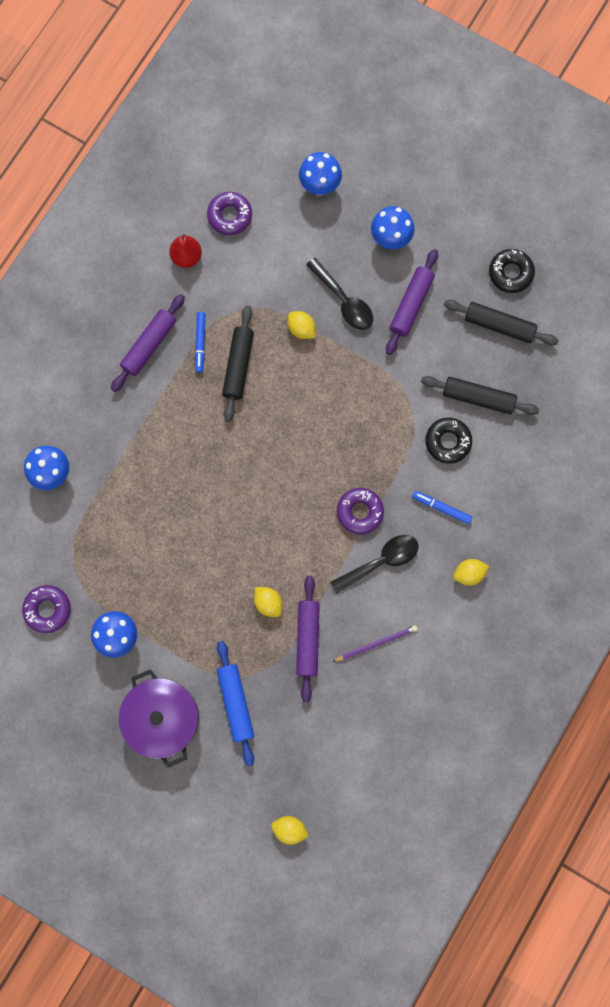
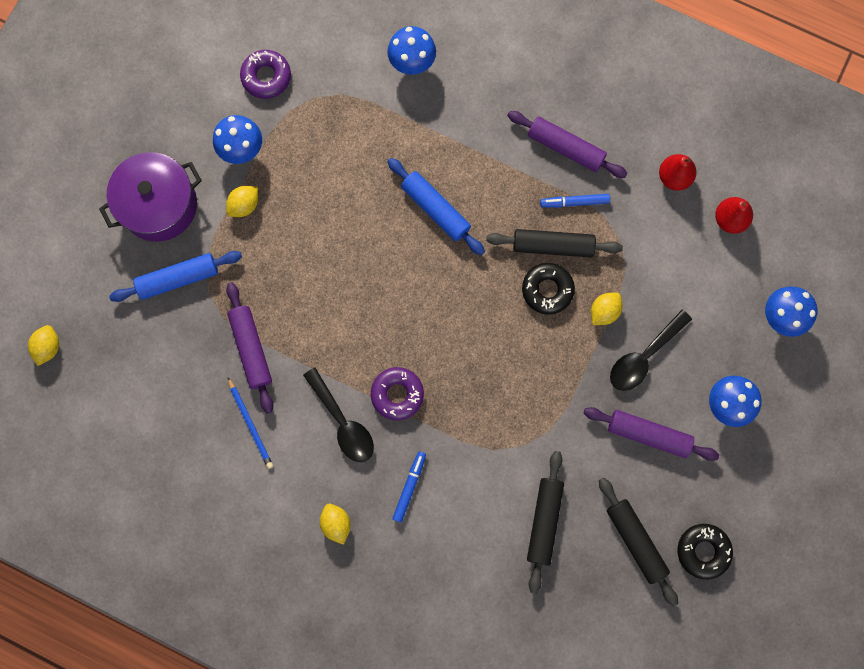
camera: 85 degrees right, 0 degrees up
(194, 464) = (435, 209): none -> blue rolling pin
(230, 216) = (729, 219): purple donut -> red pear
(268, 603) = (288, 303): yellow lemon -> yellow lemon (244, 205)
(307, 639) = (251, 349): purple rolling pin -> purple rolling pin turned 75 degrees clockwise
(376, 643) = (250, 424): purple pencil -> blue pencil
(448, 442) = (488, 489): black donut -> black donut (547, 290)
(499, 325) = (635, 541): black rolling pin -> black rolling pin turned 45 degrees counterclockwise

